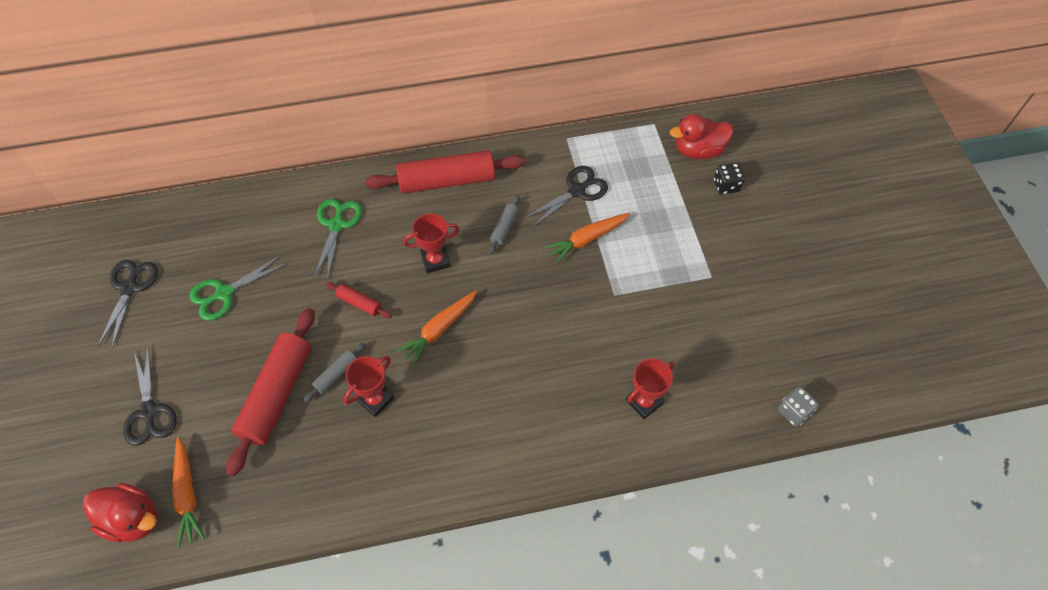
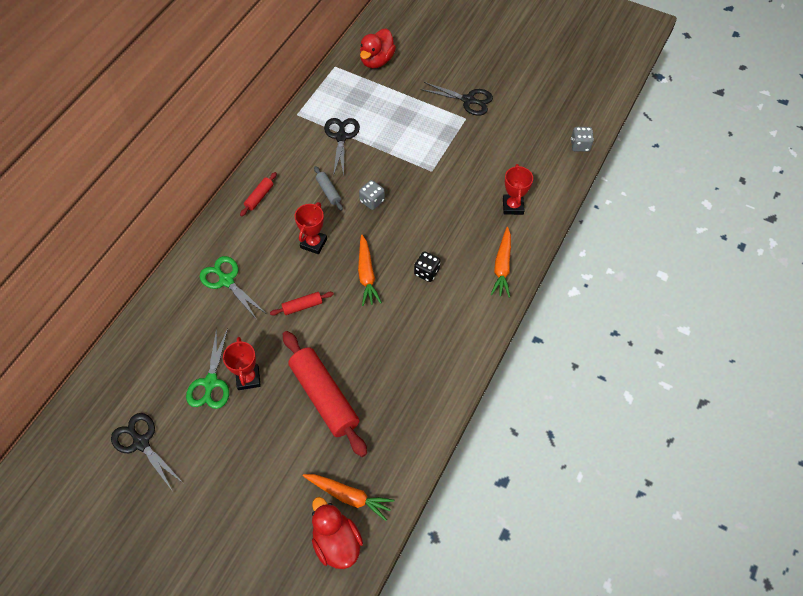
camera: 50 degrees left, 0 degrees up
(133, 519) = (336, 542): red duck -> red duck turned 90 degrees counterclockwise
(149, 411) = (261, 486): black scissors -> black scissors (468, 100)
(336, 374) = (343, 353): grey rolling pin -> none
(375, 399) = (382, 342): red trophy -> red trophy (248, 378)
(447, 181) = (259, 197): red rolling pin -> red rolling pin, size x0.45
(528, 271) = (372, 201): none -> grey dice
(587, 239) = (381, 156): orange carrot -> orange carrot (502, 266)
(726, 186) = (414, 67): black dice -> black dice (426, 272)

